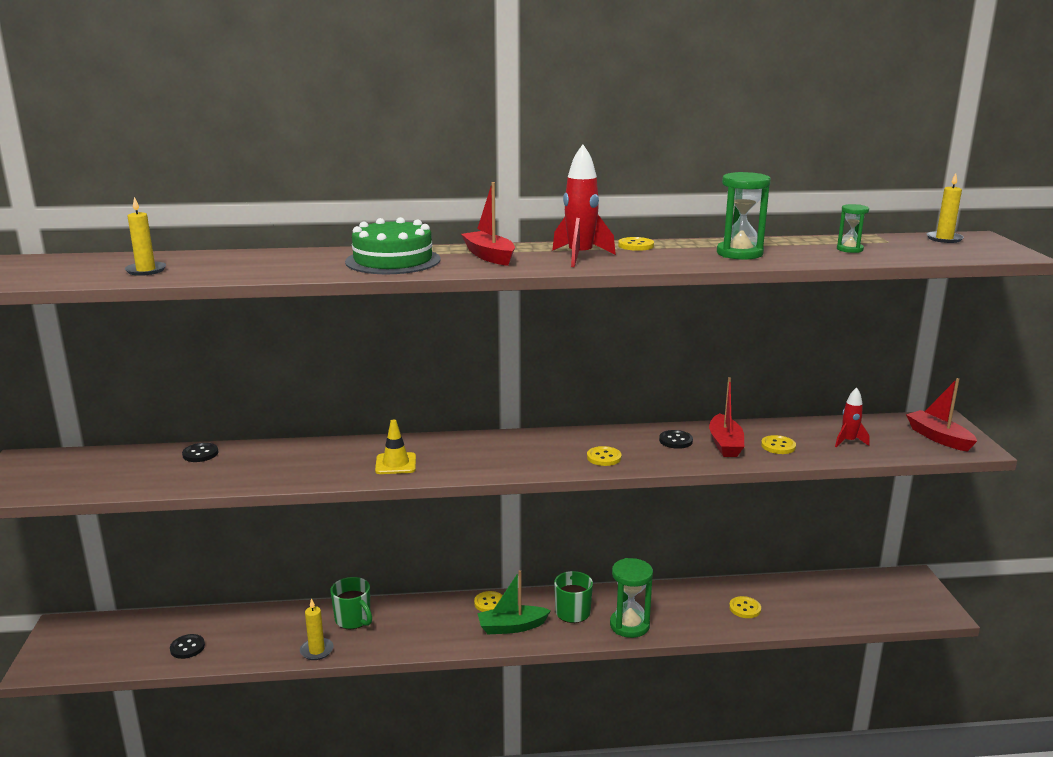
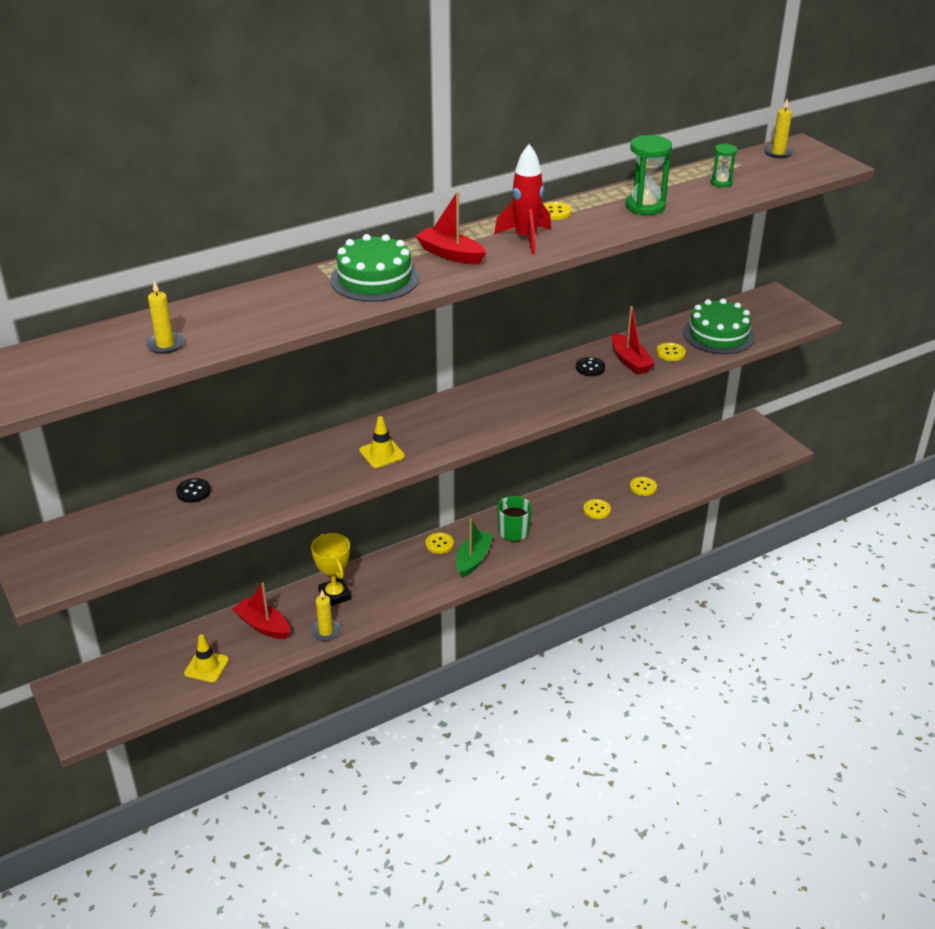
camera: 25 degrees left, 15 degrees up
(187, 647) = (206, 666): black button -> yellow traffic cone
(353, 620) = (334, 595): green mug -> yellow trophy
(512, 627) = (473, 559): green boat -> green boat turned 150 degrees clockwise
(604, 457) = (547, 400): yellow button -> yellow button (596, 510)
(629, 625) = (565, 529): green hourglass -> none
(848, 441) = (718, 335): red rocket -> green cake
(938, 438) = (779, 314): red boat -> red boat (263, 625)

